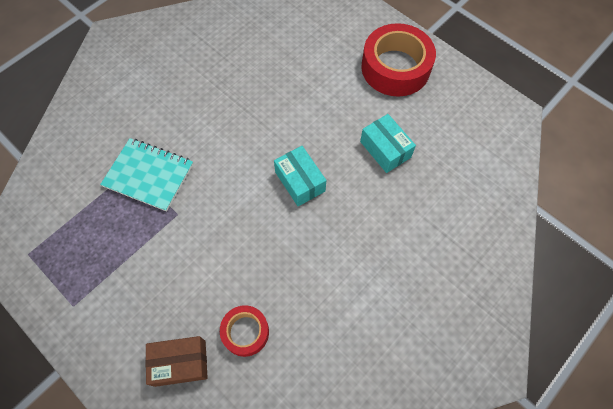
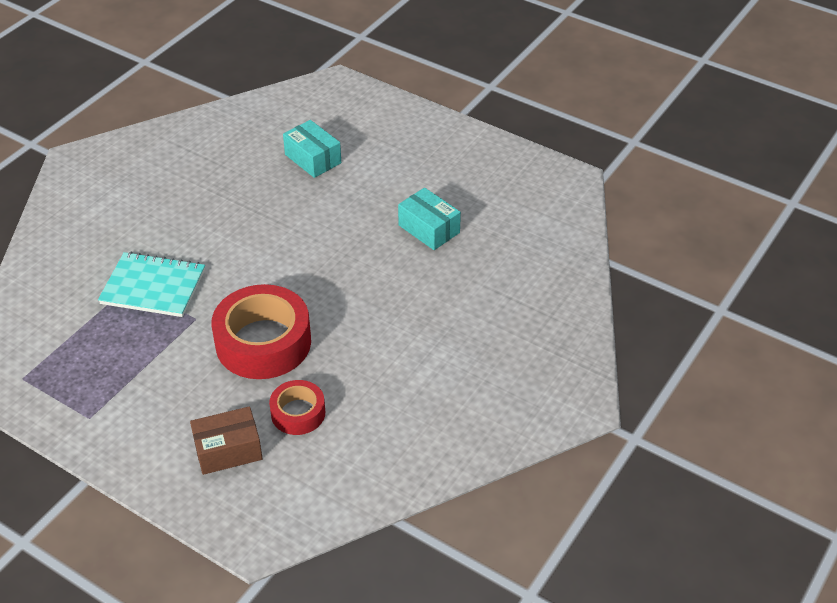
camera: 10 degrees left, 20 degrees down
(300, 181) = (335, 270): turquoise box -> turquoise box (313, 159)
(395, 68) = (428, 152): red tape -> red tape (263, 342)

